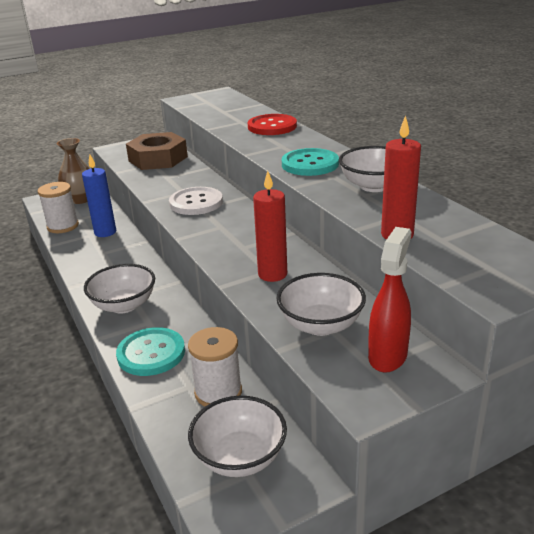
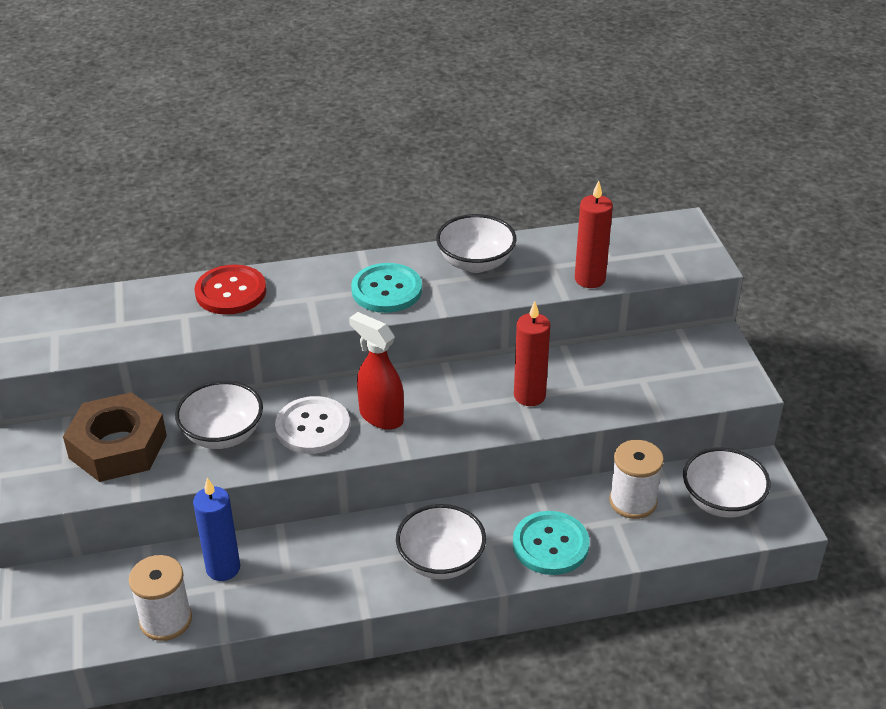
camera: 75 degrees left, 10 degrees up
(80, 199) = (73, 595): brown vase -> none
(321, 325) = (632, 384): white bowl -> white bowl (223, 435)
(388, 356) = (690, 358): red spray bottle -> red spray bottle (380, 416)

